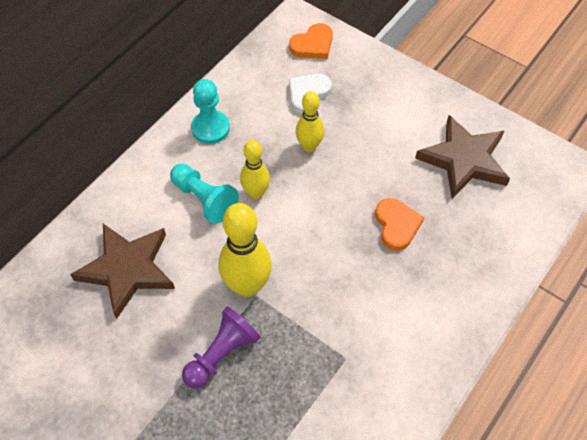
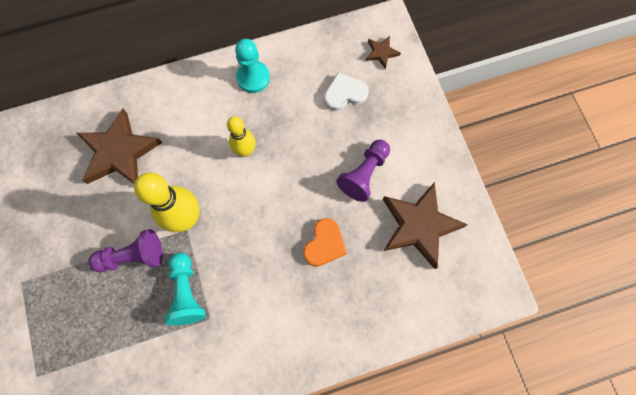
camera: 35 degrees right, 15 degrees up
(204, 199) = (207, 132): turquoise pawn -> turquoise pawn (186, 293)
(309, 146) = (311, 138): yellow bowling pin -> none
(313, 44) = (381, 53): orange heart -> brown star
(381, 148) = (364, 174): none -> purple pawn

